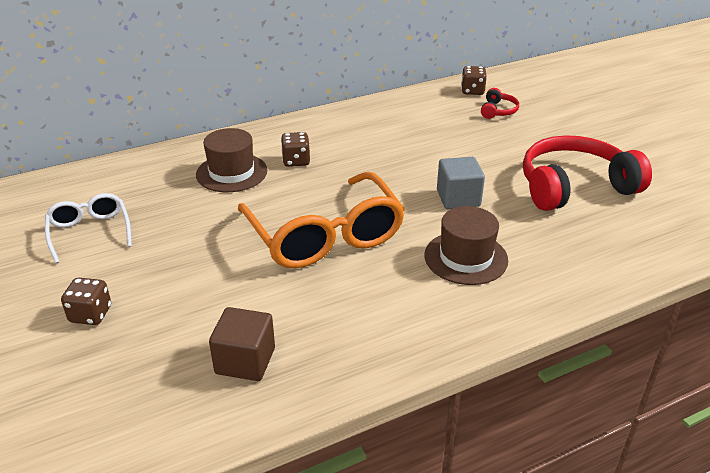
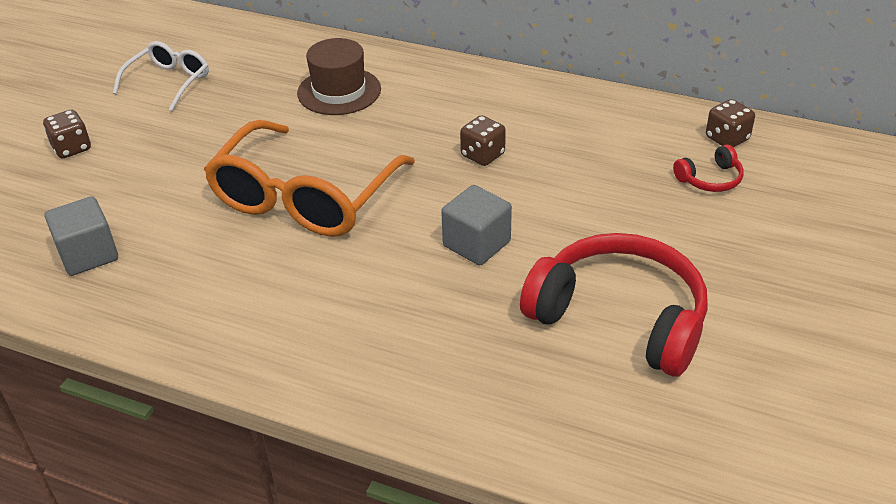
camera: 50 degrees right, 5 degrees up
(245, 361) = (88, 254): brown cube -> grey cube
(296, 161) = (406, 112): brown dice -> brown dice (482, 155)
(466, 258) = (373, 303): brown hat -> none

